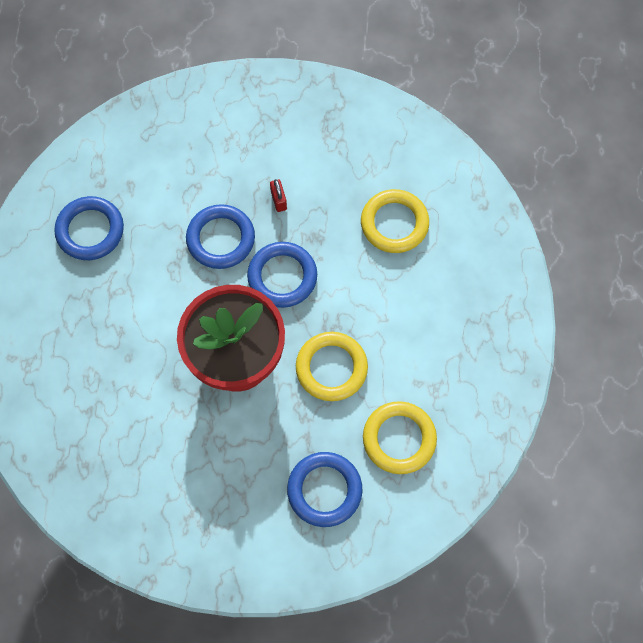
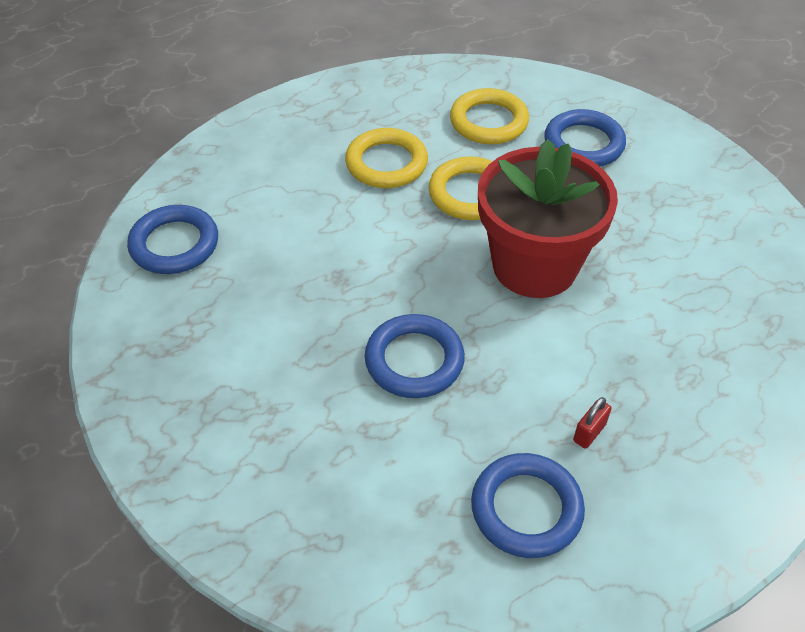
camera: 125 degrees left, 20 degrees down
(278, 200) = (318, 335): red padlock -> red padlock (589, 432)
(282, 277) = (410, 280): blue ring -> blue ring (174, 244)
(394, 223) = (268, 224): yellow ring -> yellow ring (386, 163)

